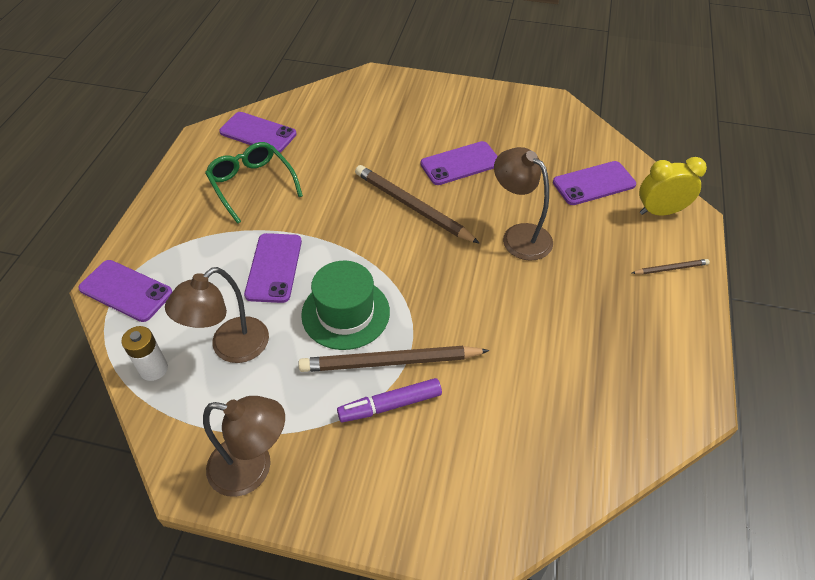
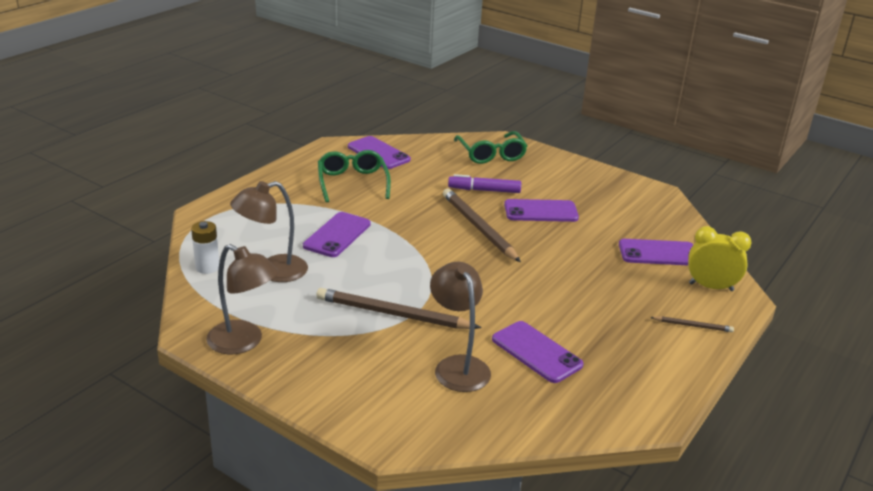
camera: 20 degrees right, 20 degrees down
(126, 291) = (215, 219): purple phone -> purple phone (536, 352)
(345, 313) = (377, 276): green hat -> none
(373, 99) = (491, 154): none -> green glasses
(390, 405) = (376, 338): purple marker -> purple marker (484, 190)
(519, 235) = (562, 268): brown lamp -> brown lamp (458, 366)

